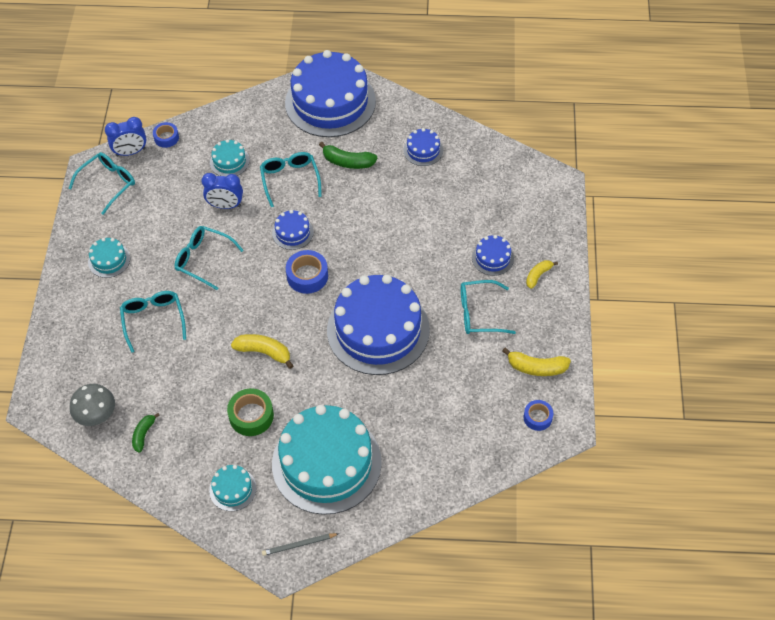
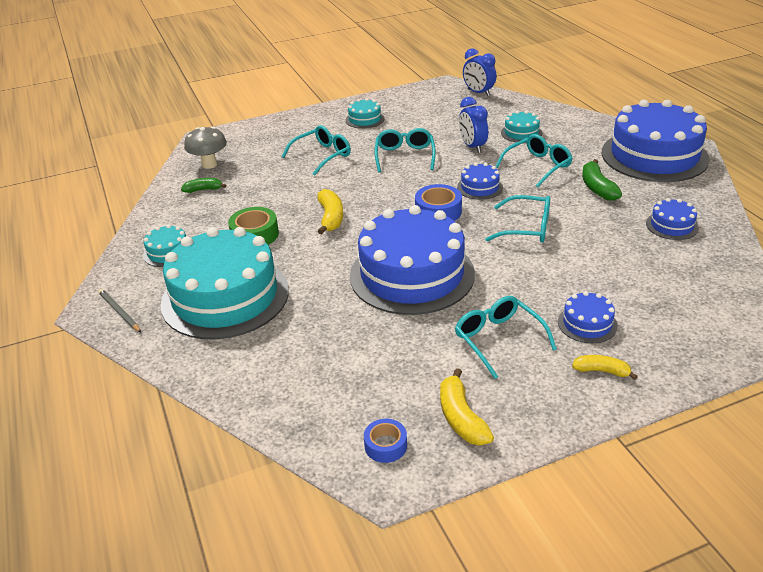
camera: 65 degrees right, 20 degrees down
(108, 183) = (438, 95): turquoise glasses -> turquoise glasses (527, 228)
(166, 138) = (511, 100): blue tape -> none

